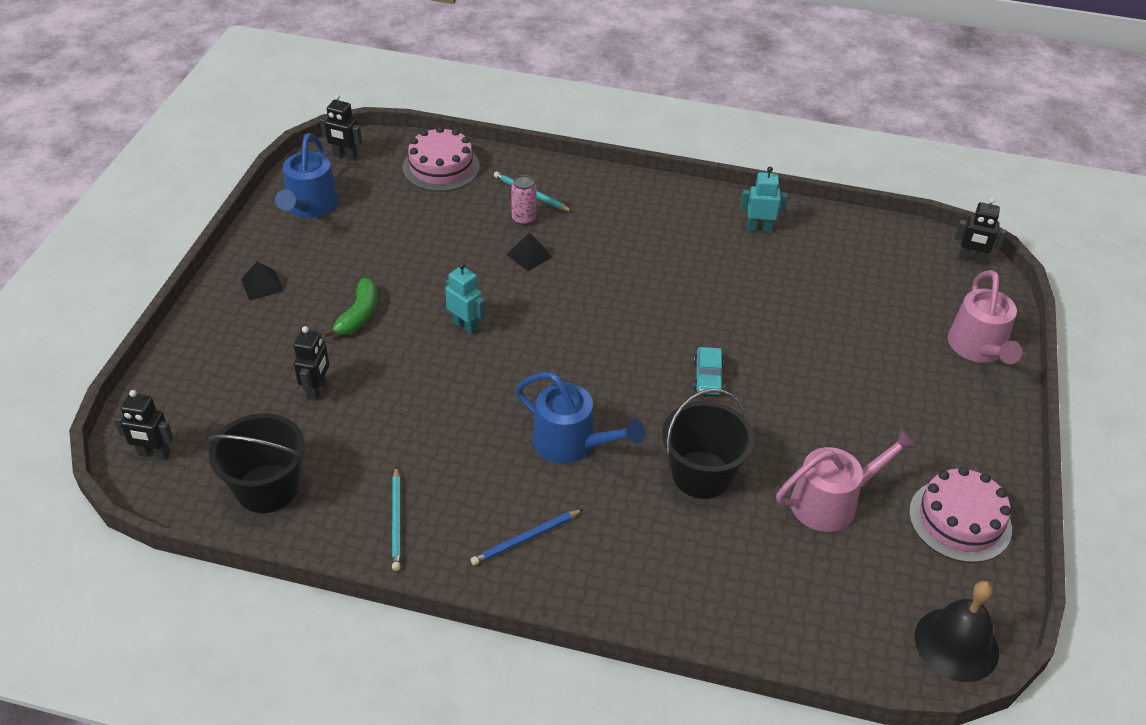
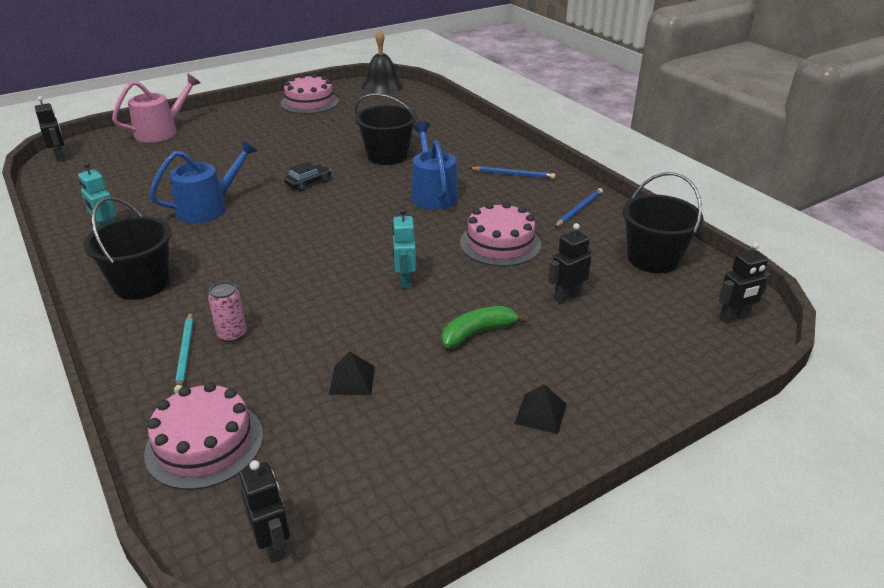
camera: 135 degrees left, 10 degrees down
(154, 454) = (734, 318): black robot -> black robot turned 105 degrees clockwise
(310, 206) = (400, 485): blue watering can -> blue watering can (208, 208)
(396, 520) = (578, 210): turquoise pencil -> blue pencil
(431, 416) = (500, 243): none -> pink cake
(529, 255) = (281, 302): black pyramid -> black pyramid (352, 380)
(646, 211) = (141, 283): none -> black bucket
(708, 377) = (308, 183): turquoise car -> black car
(831, 502) = (348, 126): pink watering can -> none

